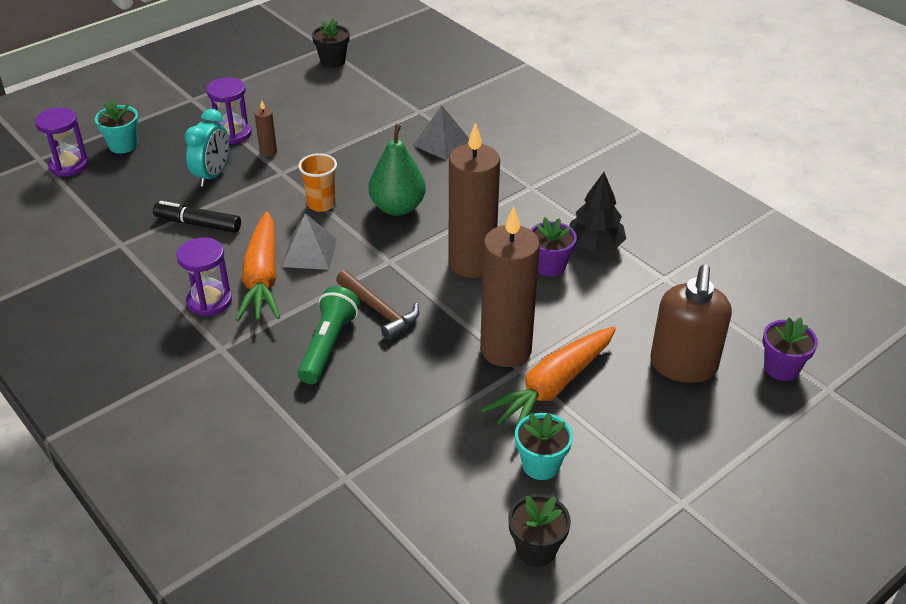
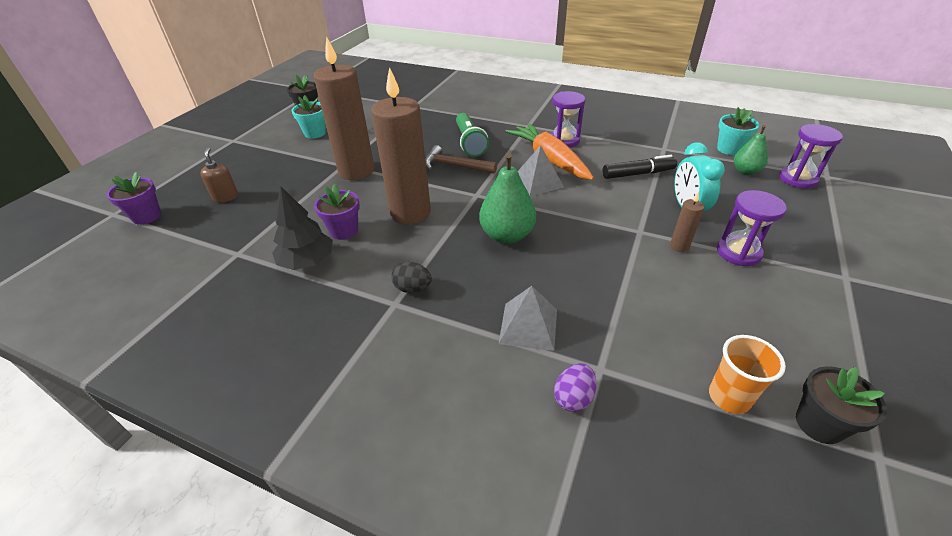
camera: 155 degrees right, 0 degrees up
(96, 189) = (745, 171): none -> green pear
(123, 145) = (797, 207): turquoise flower pot -> turquoise flower pot (729, 149)
(321, 204) = (572, 217): orange cup -> orange cup (729, 397)
(448, 105) = (573, 397): none -> purple egg
(510, 192) = (413, 288): none -> black egg
(552, 387) = (318, 162): orange carrot -> none
(683, 365) = (226, 197): brown soap dispenser -> brown soap dispenser, size x0.50

